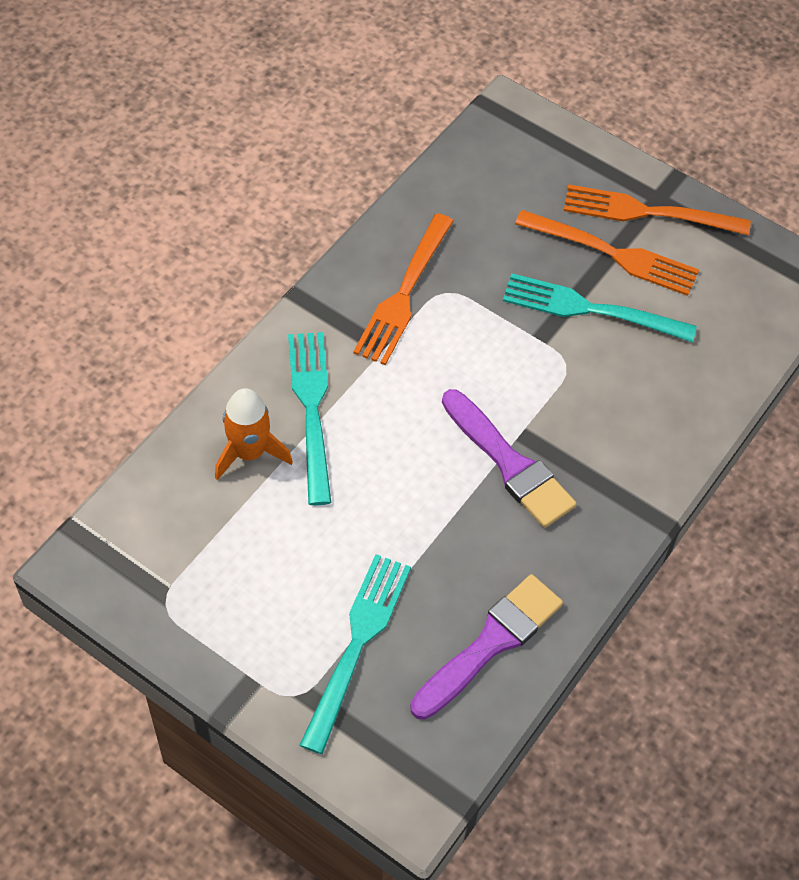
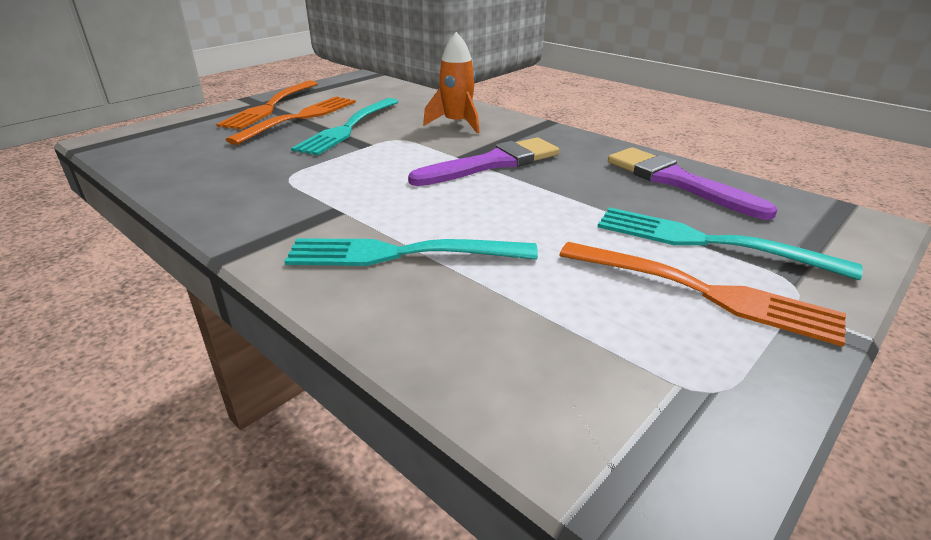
camera: 80 degrees left, 25 degrees down
(249, 452) = (454, 301): orange rocket -> orange rocket (456, 124)
(404, 294) = (275, 195): orange fork -> orange fork (703, 292)

